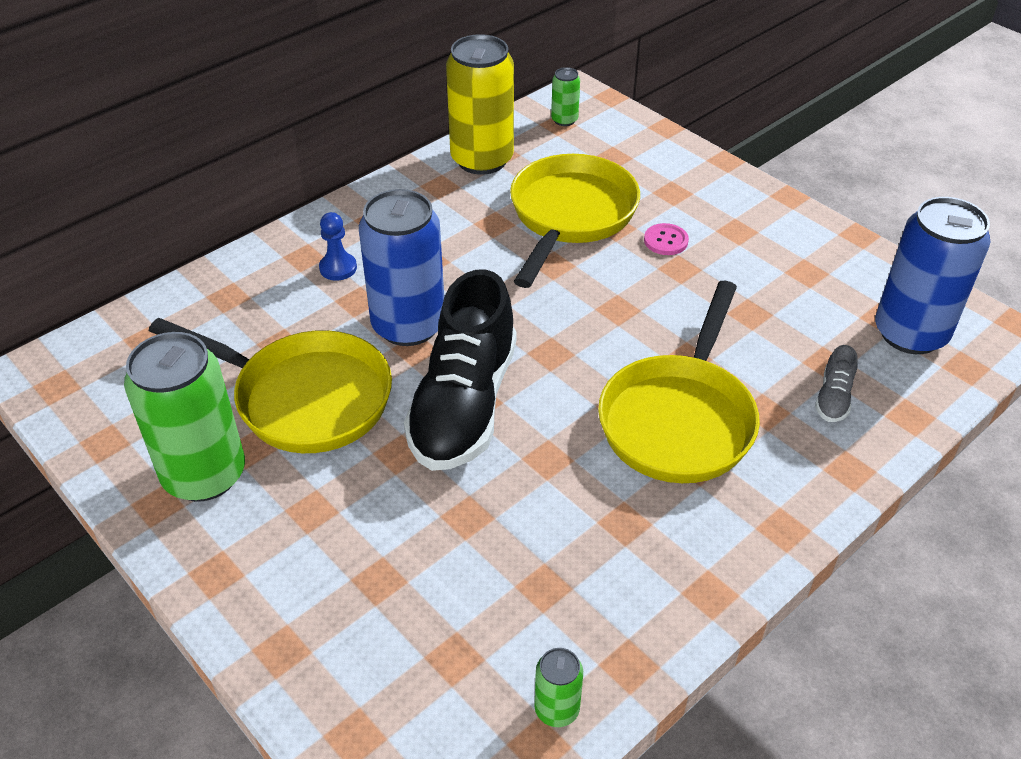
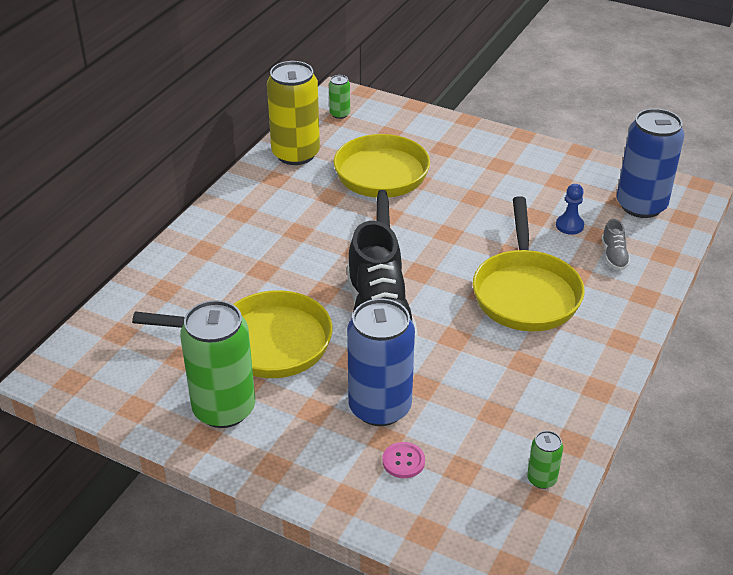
camera: 20 degrees left, 5 degrees down
(338, 268) = (235, 251): blue pawn -> blue pawn (569, 225)
(408, 325) = (310, 277): blue can -> blue can (380, 407)
(666, 241) = (456, 182): pink button -> pink button (403, 461)

